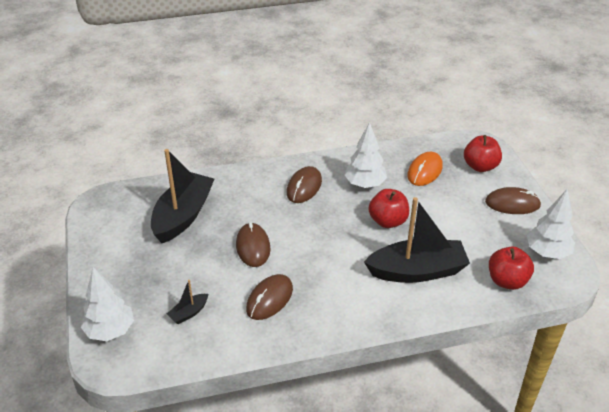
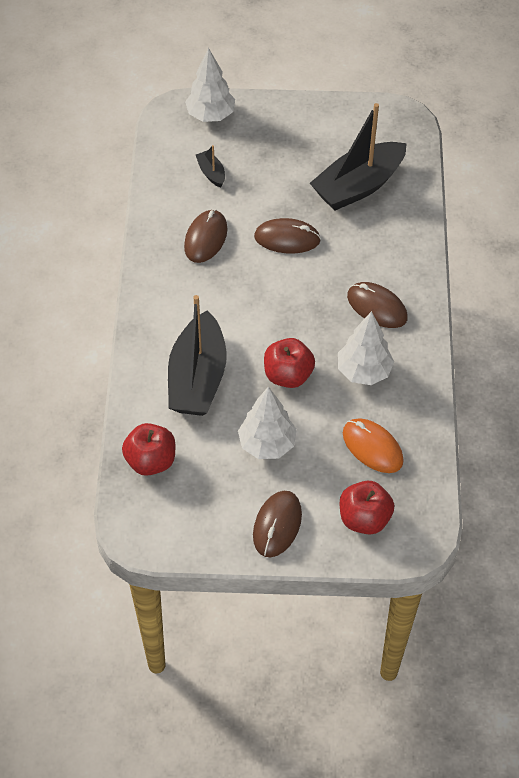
camera: 105 degrees right, 15 degrees up
(183, 215) = (358, 186): black boat -> black boat turned 105 degrees clockwise
(269, 299) = (206, 238): brown mouse -> brown mouse turned 60 degrees clockwise
(547, 253) = (178, 524): white tree -> white tree (267, 444)

